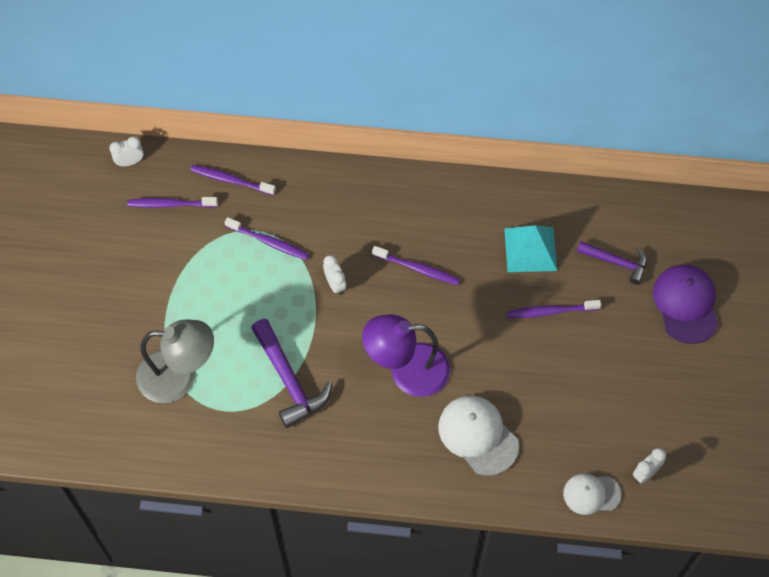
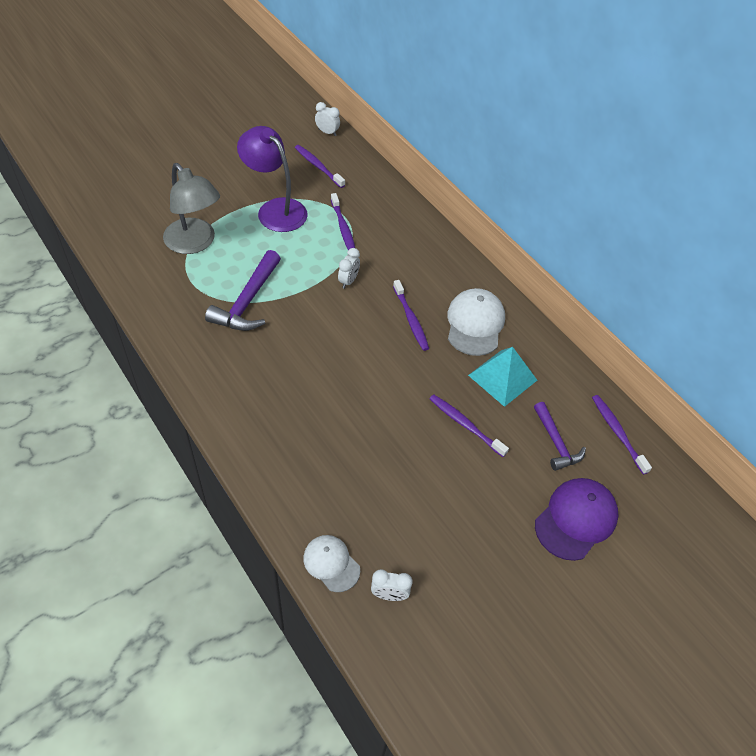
camera: 45 degrees right, 10 degrees down
(231, 180) = (367, 183): purple toothbrush -> purple toothbrush (617, 433)
(407, 371) = (321, 364): purple lamp -> purple lamp (275, 209)
(478, 435) = (310, 445): white cap -> white cap (475, 324)

